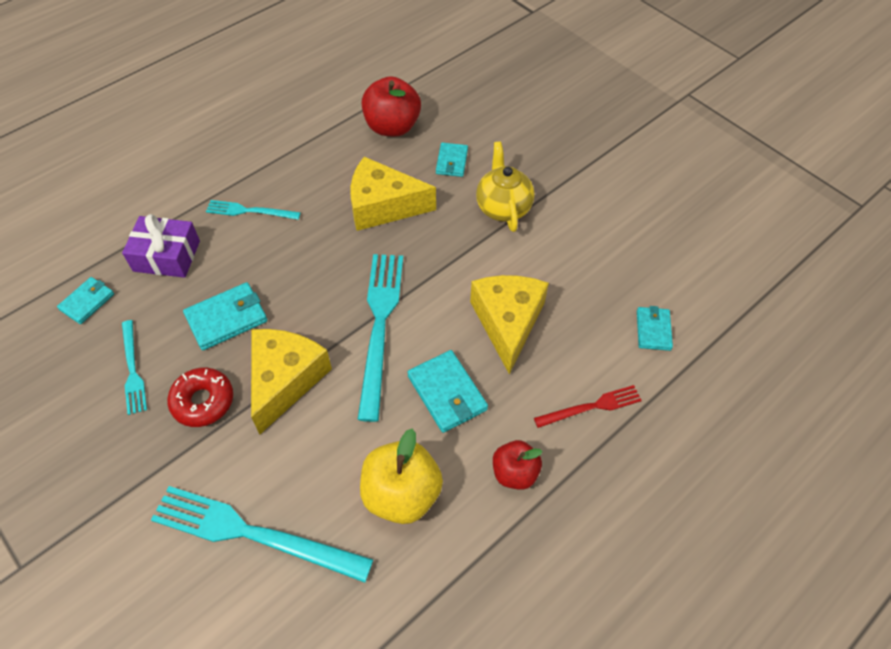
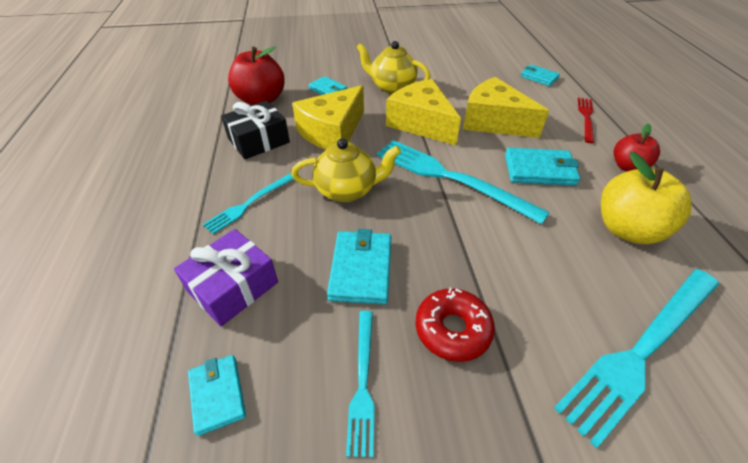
camera: 55 degrees left, 10 degrees down
(133, 369) = (363, 382): turquoise fork -> turquoise fork turned 75 degrees clockwise
(285, 380) = (467, 255): yellow cheese -> yellow cheese (421, 123)
(309, 262) = (347, 190): none -> yellow teapot
(331, 165) = (258, 140): none -> black gift

